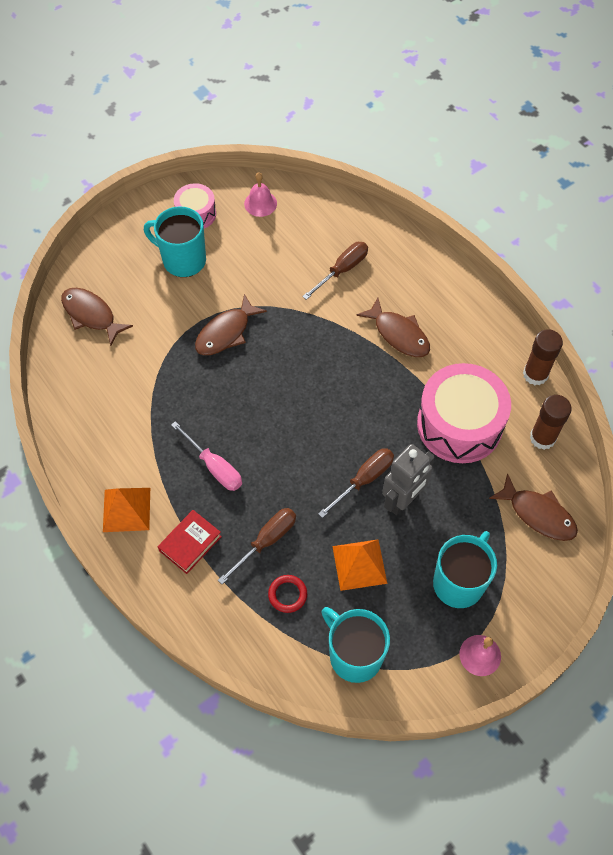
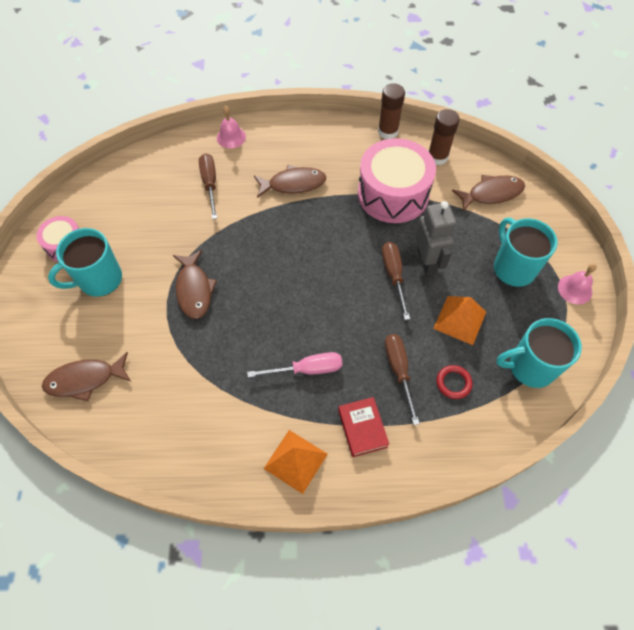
camera: 55 degrees left, 0 degrees up
(260, 203) = (101, 198): pink bell -> pink bell (231, 137)

